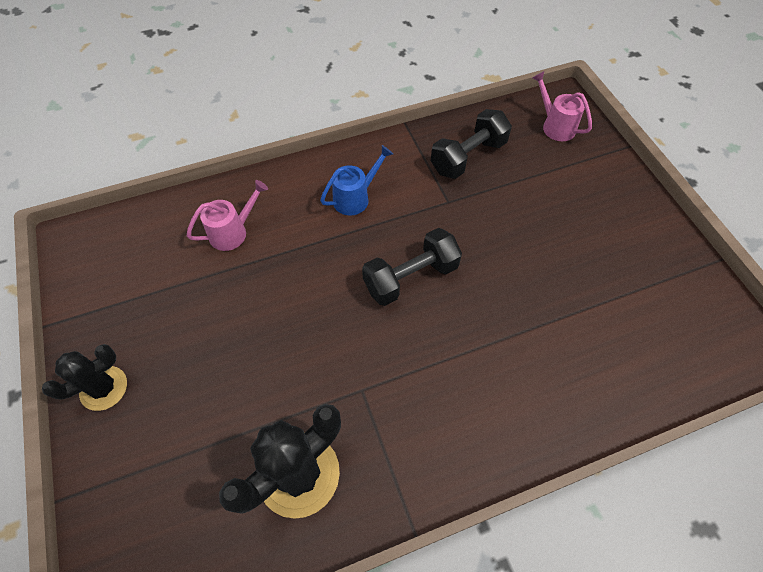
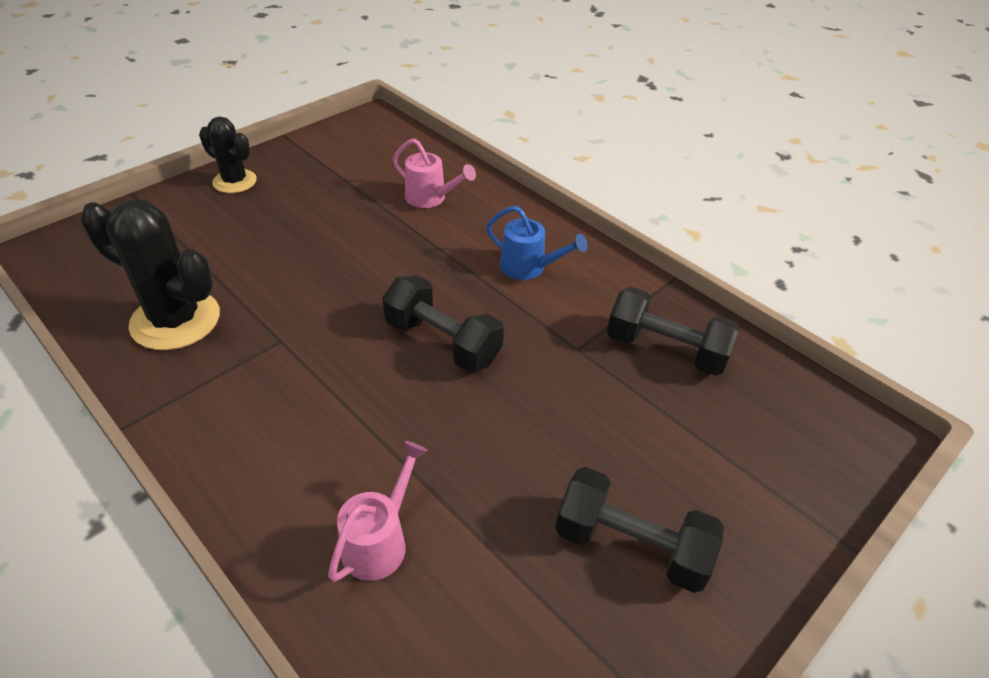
camera: 65 degrees right, 15 degrees down
(554, 125) = (808, 434): pink watering can -> pink watering can (380, 540)
(606, 237) = (631, 545): none -> black dumbbell

